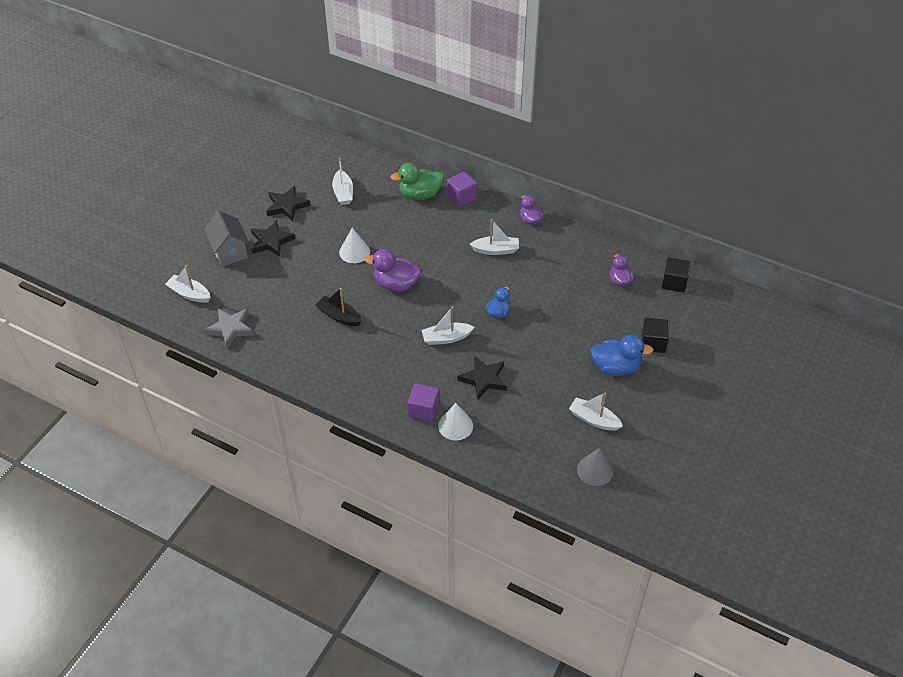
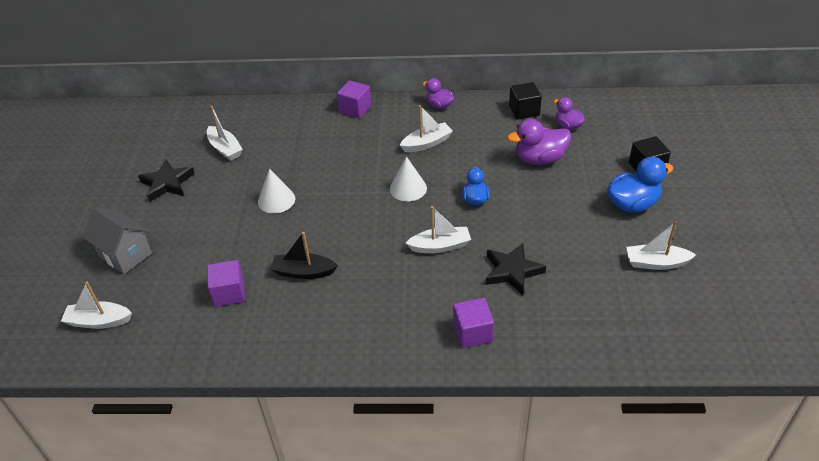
camera: 25 degrees left, 5 degrees down
(230, 329) = (177, 340): grey star -> none
(271, 241) = (171, 225): black star -> none
(281, 310) = (229, 293): none -> purple cube
(396, 284) = (346, 214): purple duck -> purple duck (539, 159)
(420, 194) = (310, 122): green duck -> none
(446, 338) = (440, 246): white boat -> white boat turned 150 degrees counterclockwise
(455, 425) = (521, 334): white cone -> white cone (408, 188)
(595, 470) = (702, 314): grey cone -> none
(674, 282) = (618, 109): black cube -> black cube (524, 111)

